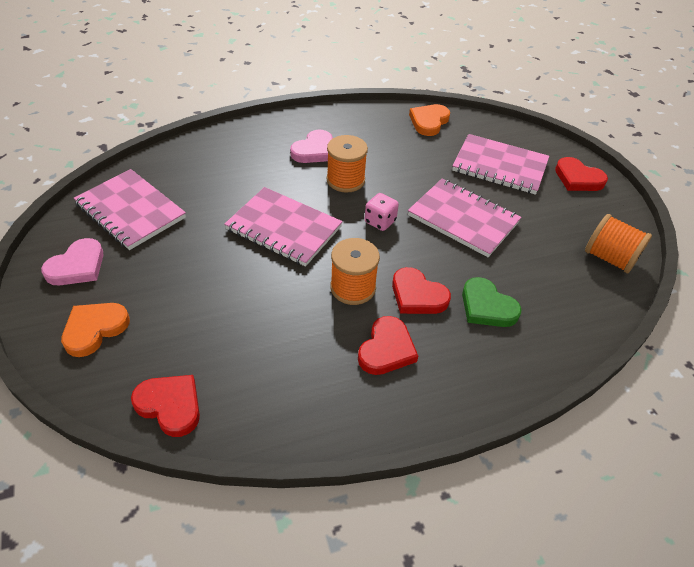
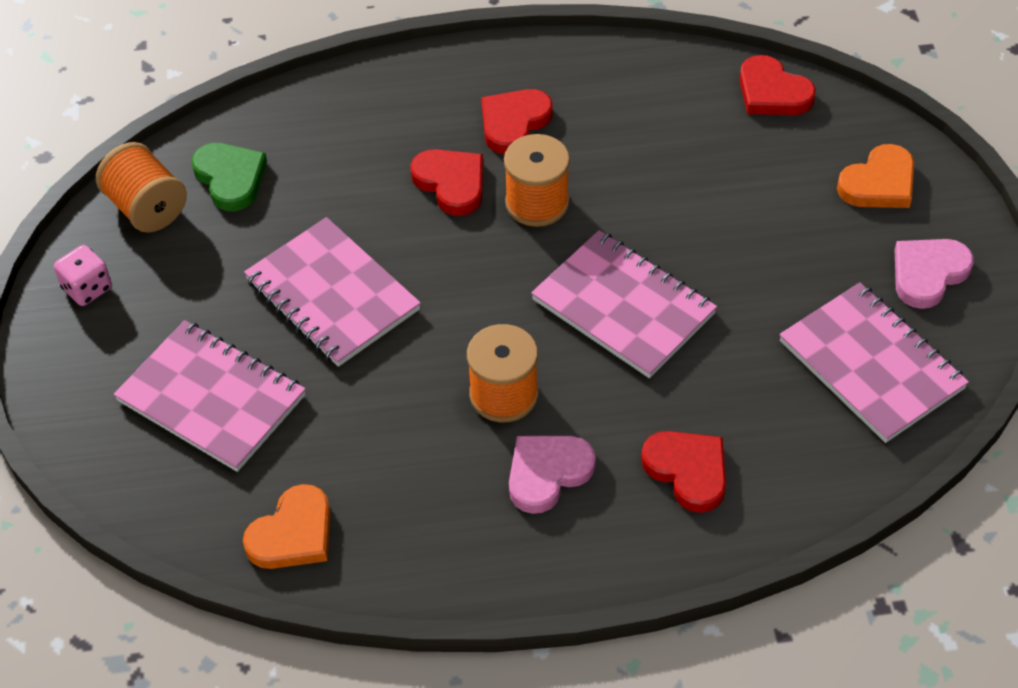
camera: 165 degrees left, 5 degrees up
(380, 221) = (468, 304): pink dice -> pink dice (87, 288)
(487, 307) = (364, 159): green heart -> green heart (230, 178)
(578, 178) = (86, 357): red heart -> red heart (688, 471)

